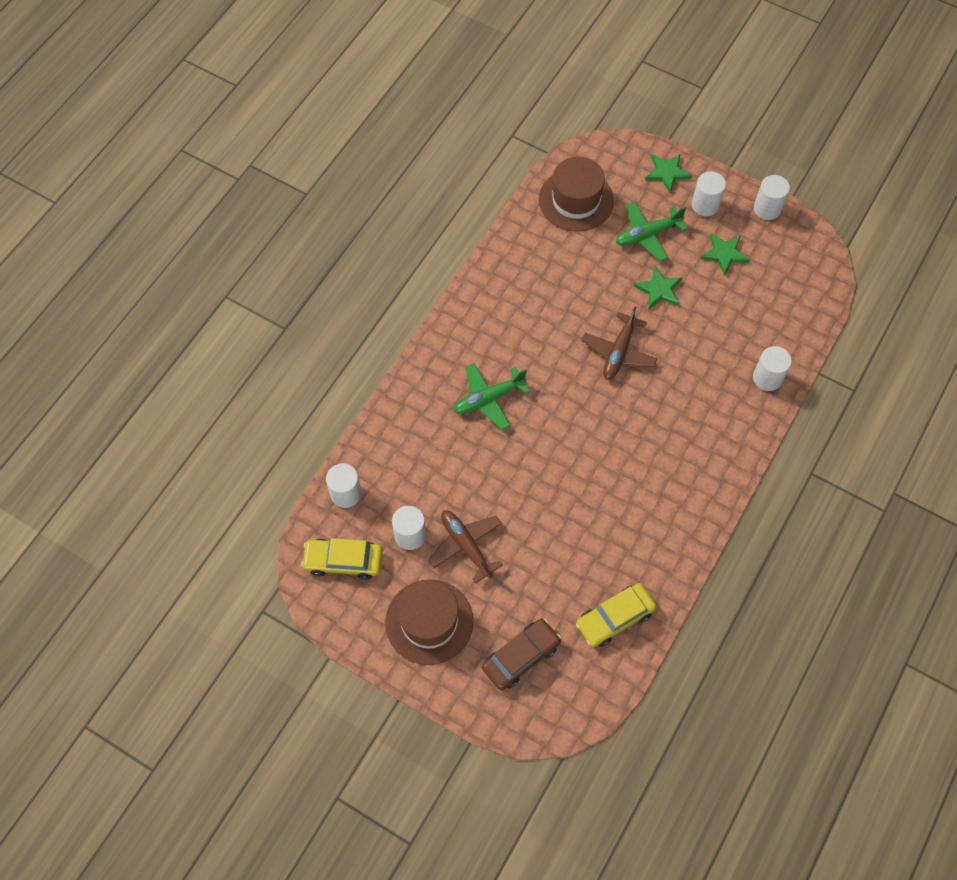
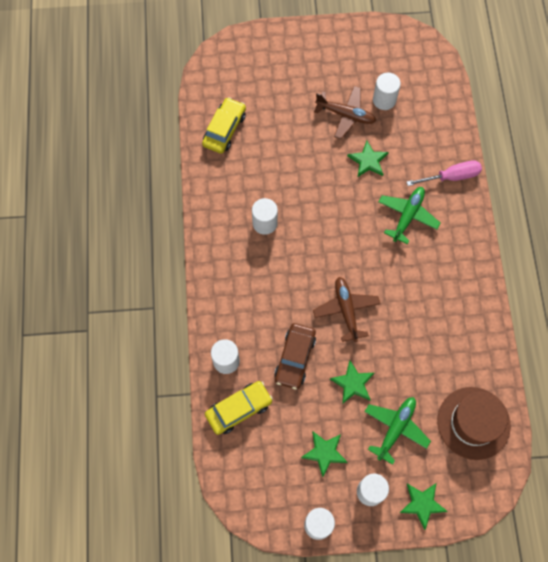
camera: 145 degrees right, 5 degrees up
(343, 561) = (410, 62): yellow car -> yellow car (239, 409)
(346, 493) = (443, 99): white cylinder -> white cylinder (265, 223)
(412, 408) = (451, 177): none -> pink screwdriver
(429, 622) = (332, 61): brown hat -> none
(483, 479) = (368, 161): none -> green star
(521, 657) = (265, 75): brown car -> brown car (295, 358)

